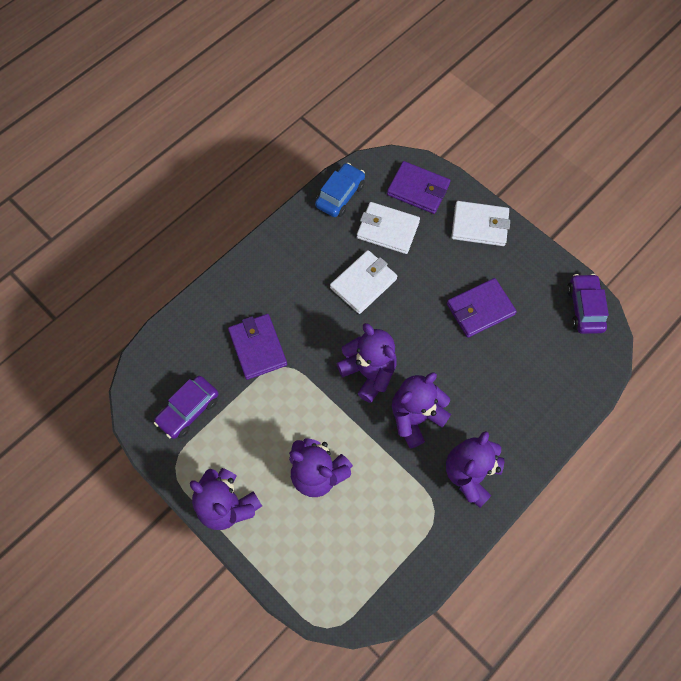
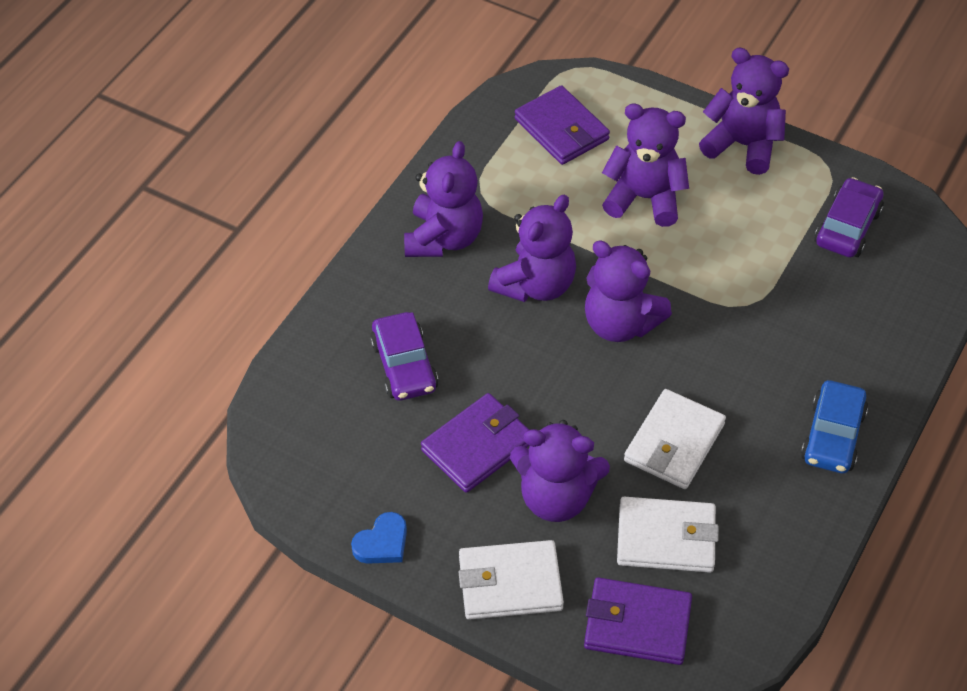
camera: 165 degrees right, 15 degrees down
(258, 348) = (793, 319): purple wallet -> purple wallet (561, 129)
(340, 195) = (771, 580): blue car -> blue car (832, 436)
(442, 267) = (556, 497): none -> purple teddy bear
(546, 264) = (382, 543): none -> blue heart
(584, 308) = (309, 486): purple car -> purple car (404, 366)

